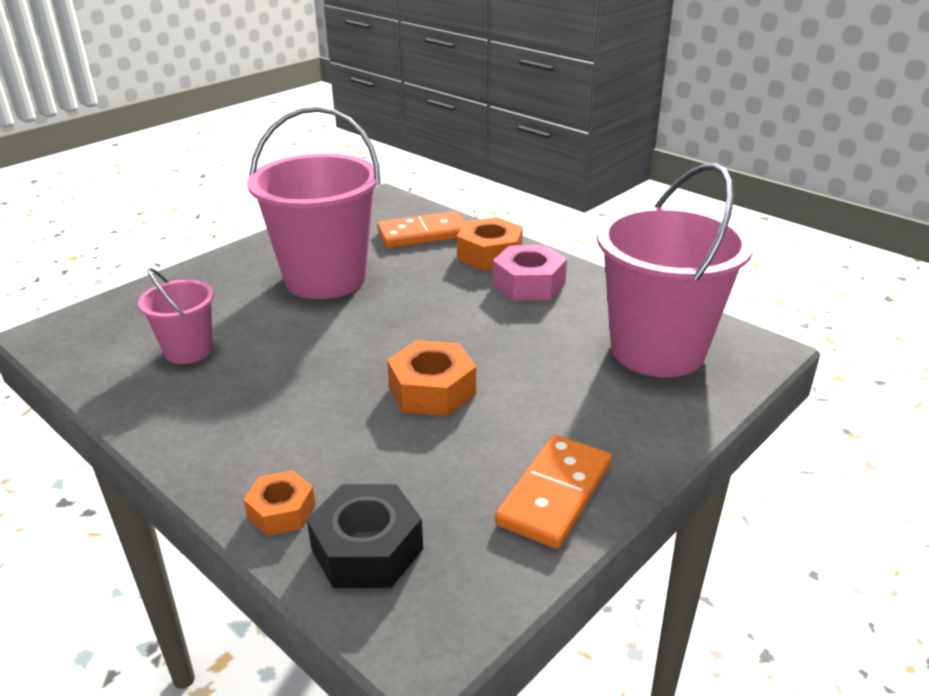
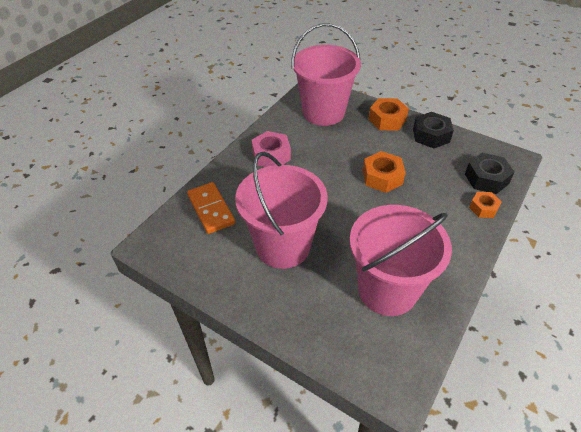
camera: 100 degrees left, 15 degrees up
(188, 351) = (387, 290): pink bucket -> pink bucket, size x1.99
(490, 255) = (238, 174): orange nut -> orange nut (387, 120)
(554, 494) = (431, 135): orange domino -> black nut

